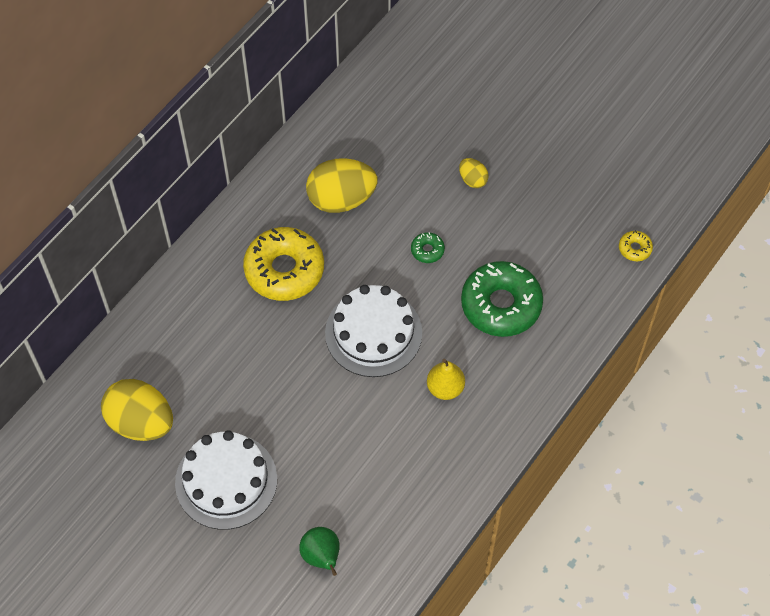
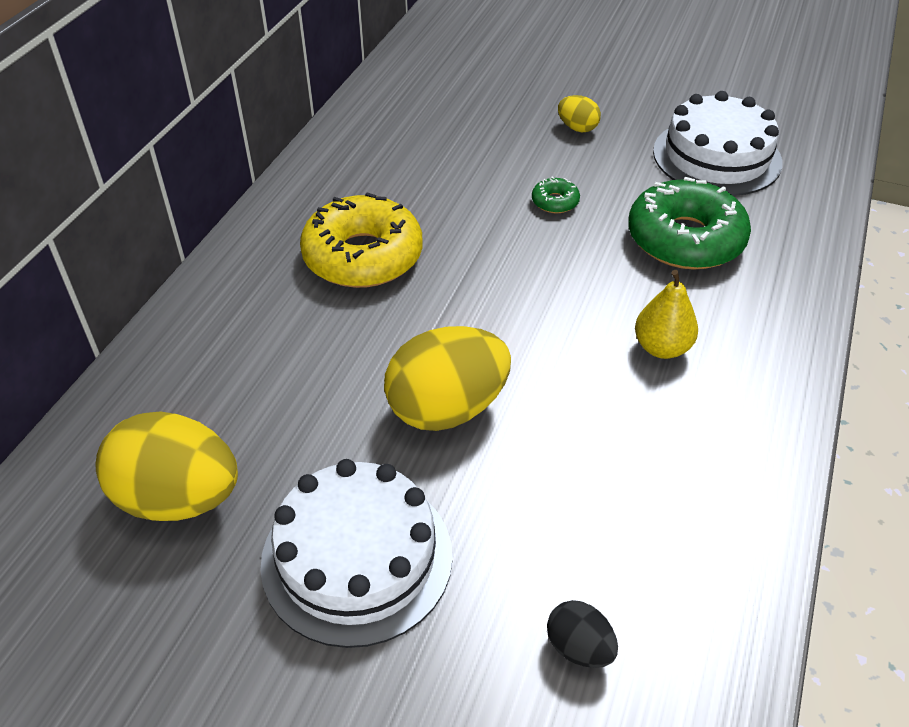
camera: 15 degrees left, 15 degrees down
(322, 556) = (579, 647): green pear -> black egg
(341, 199) = (415, 172): yellow egg -> yellow egg (447, 409)
(373, 333) = (523, 303): white cake -> white cake (717, 157)
(635, 248) = (817, 156): yellow donut -> none

